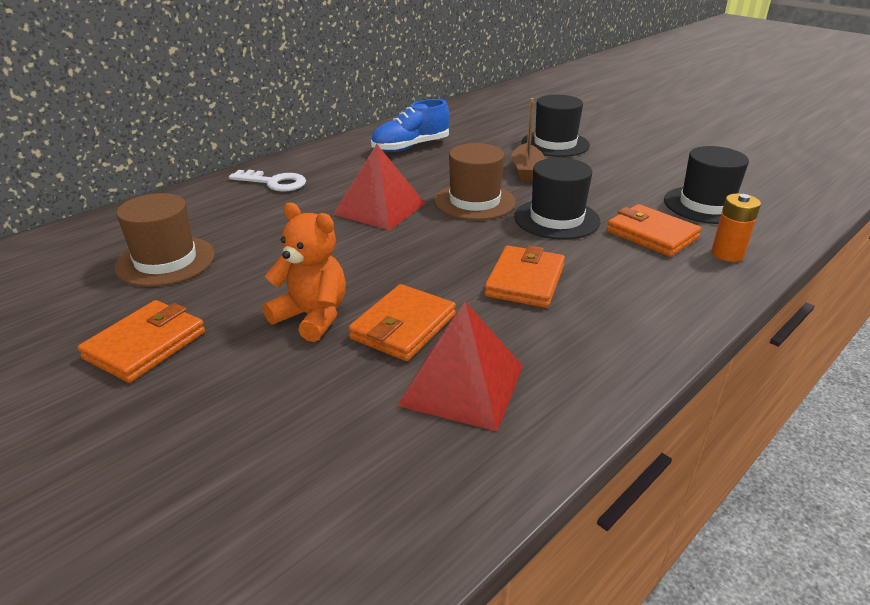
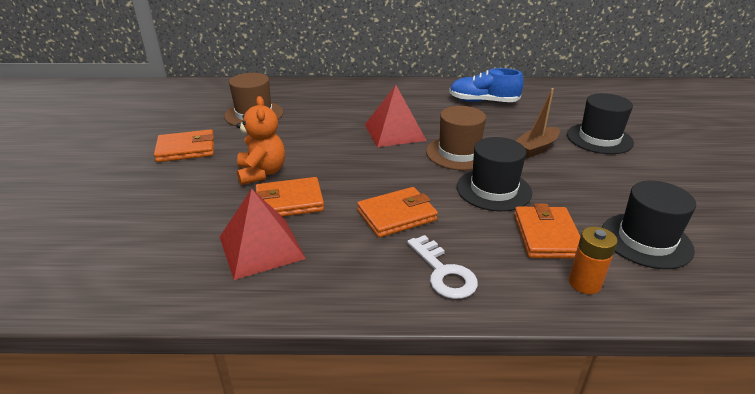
camera: 45 degrees right, 0 degrees up
(274, 182) = (366, 94): white key -> white key (444, 273)

